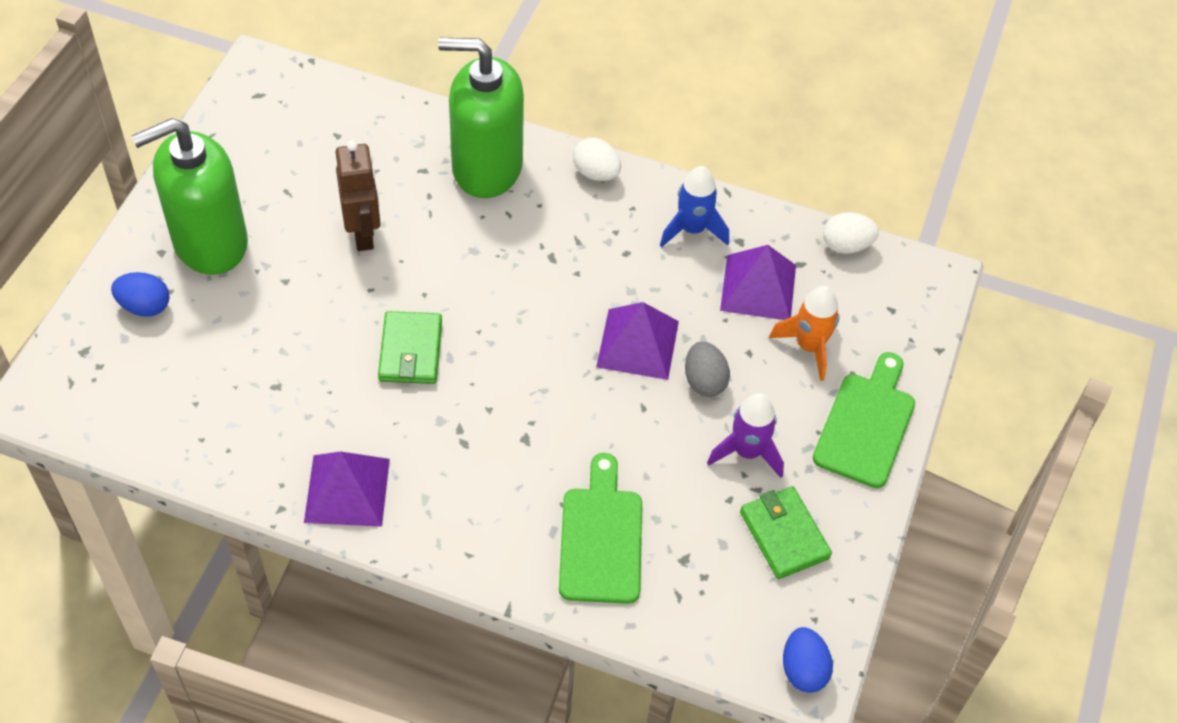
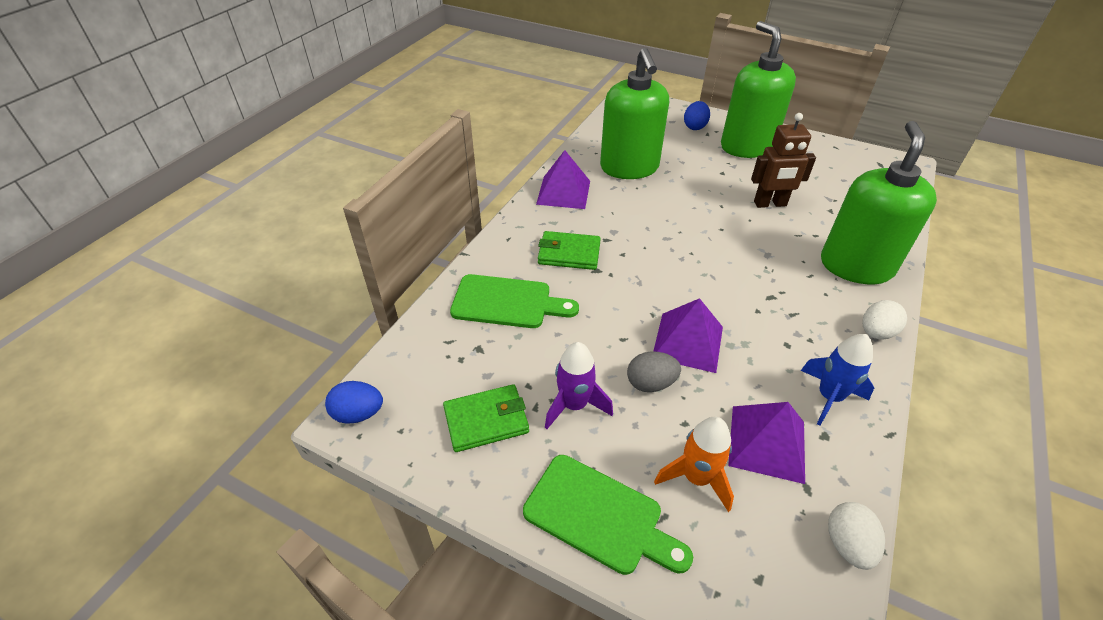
camera: 100 degrees right, 10 degrees down
(274, 401) = (629, 168): none -> green soap dispenser
(411, 351) = (671, 221): green wallet -> green wallet (569, 253)

